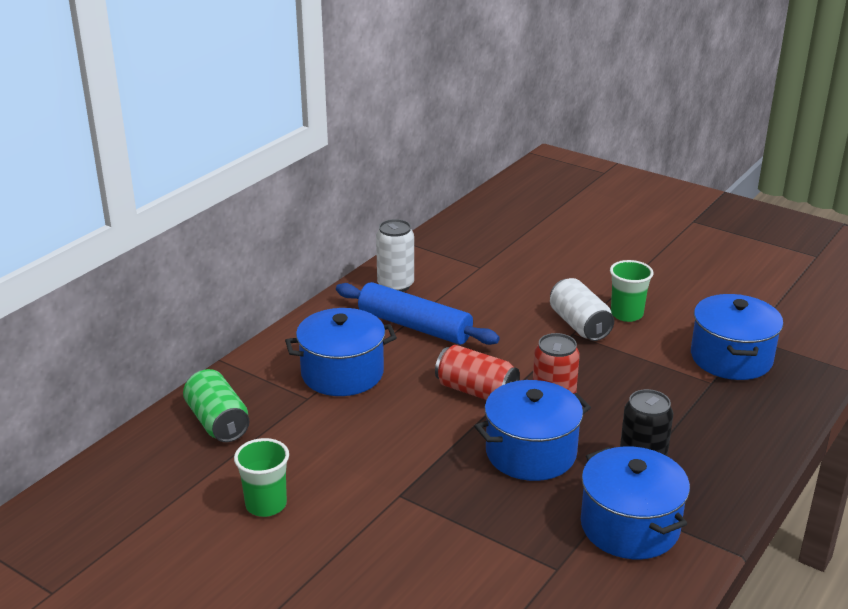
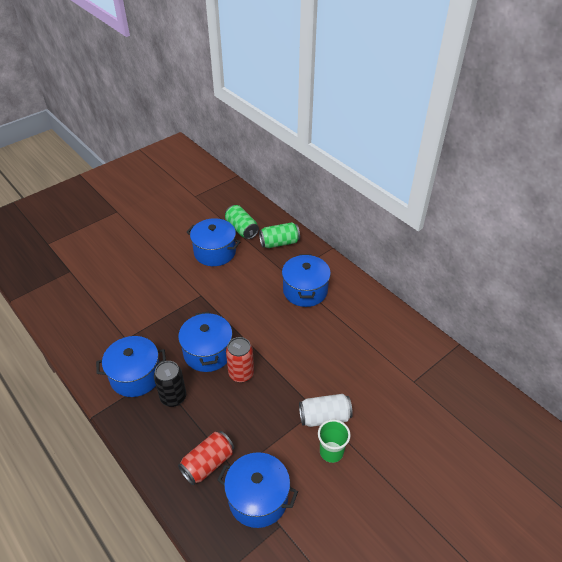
camera: 105 degrees right, 15 degrees up
(180, 481) = (242, 229): none -> green can
(266, 505) = (215, 252): green cup -> blue pot
(395, 285) = (395, 330): white can -> none
(415, 326) = (344, 330): blue rolling pin -> none
(476, 391) = (270, 343): red can -> red can (208, 463)

